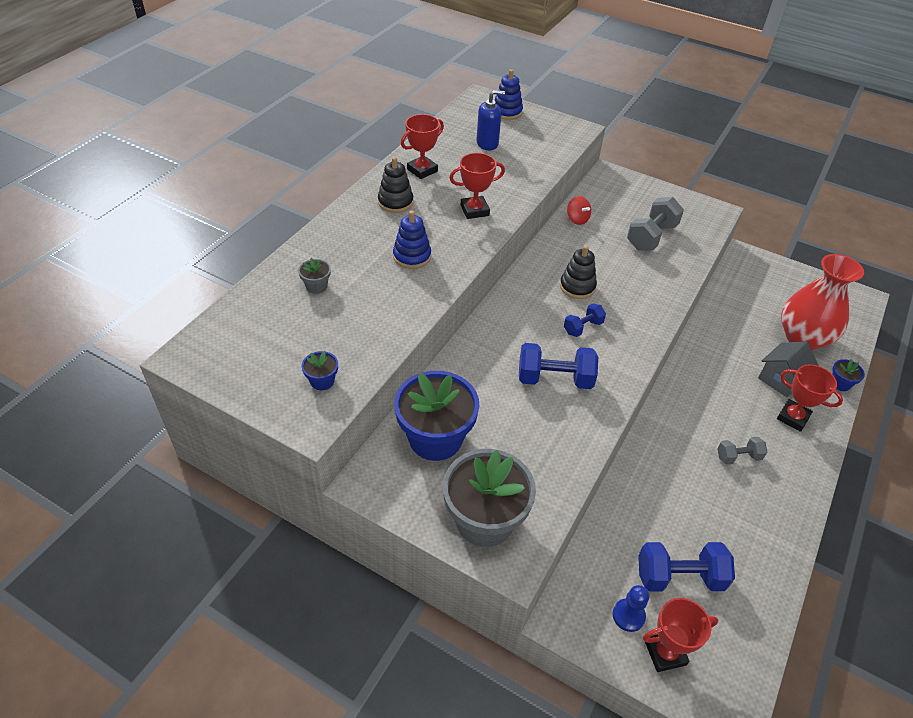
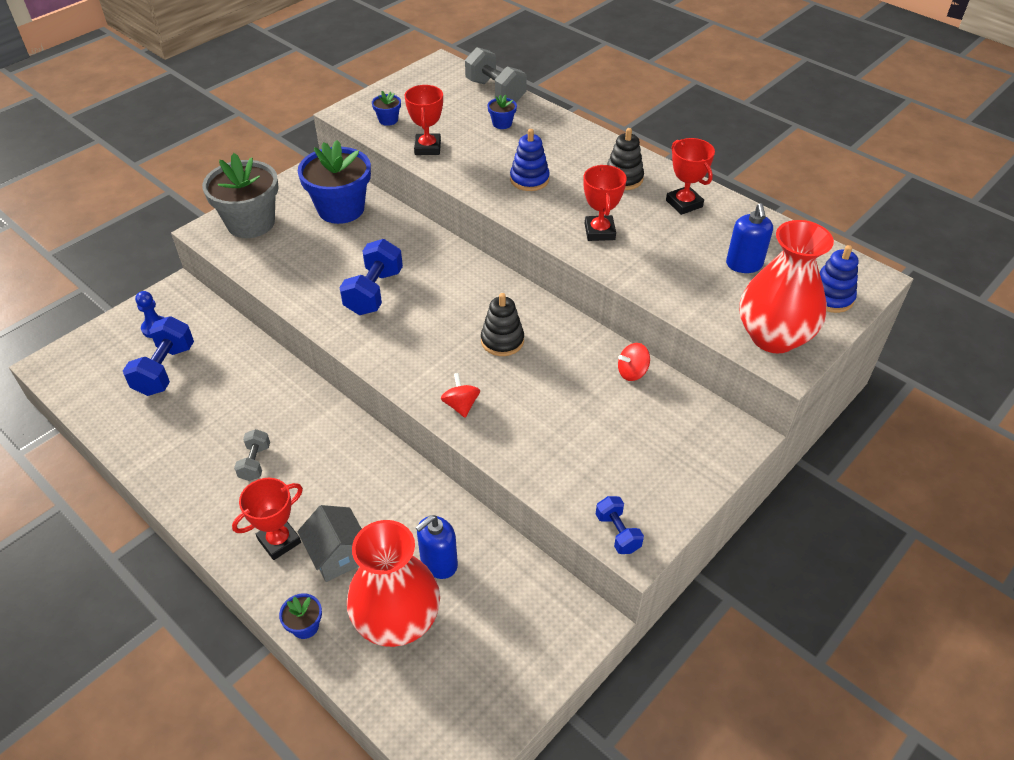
camera: 105 degrees right, 0 degrees up
(316, 286) = (502, 123): grey flower pot -> blue flower pot
(556, 133) = (773, 337): none -> red vase
(583, 327) = (436, 329): blue dumbbell -> blue dumbbell (617, 533)
(651, 237) = (584, 441): grey dumbbell -> grey dumbbell (495, 91)
(654, 300) = (461, 405): none -> red spinning top
(665, 653) = (115, 341): red trophy -> red trophy (427, 148)
(751, 325) = (439, 563): none -> blue soap dispenser

